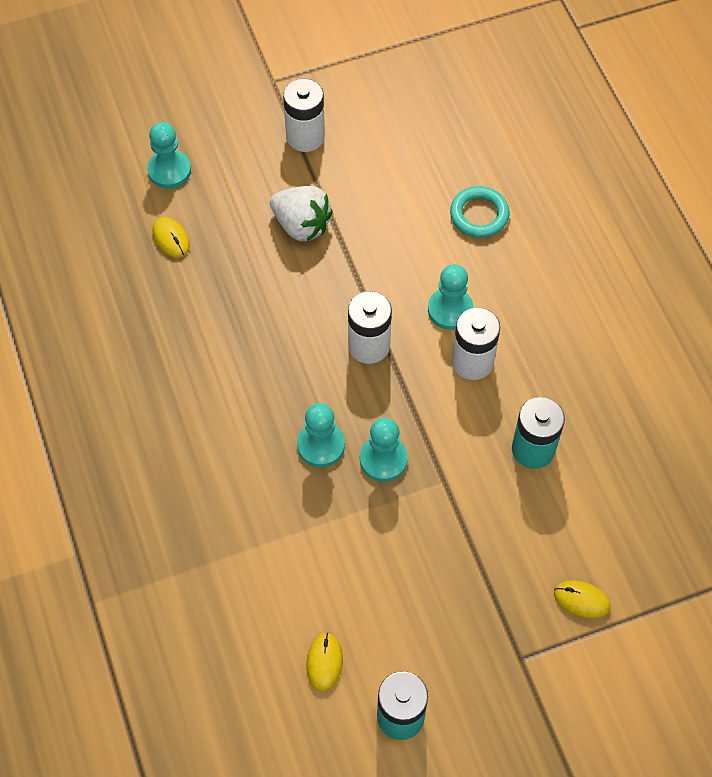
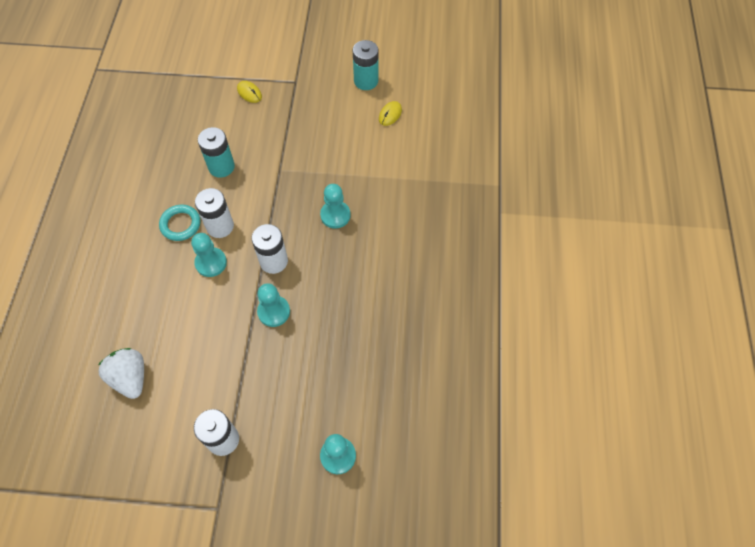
camera: 155 degrees left, 0 degrees up
(171, 238) = (362, 394): yellow mouse -> none
(301, 225) = (267, 364): white strawberry -> white strawberry (130, 378)
(383, 459) = (305, 194): turquoise pawn -> turquoise pawn (274, 312)
(479, 215) = (148, 319): turquoise ring -> turquoise ring (180, 224)

